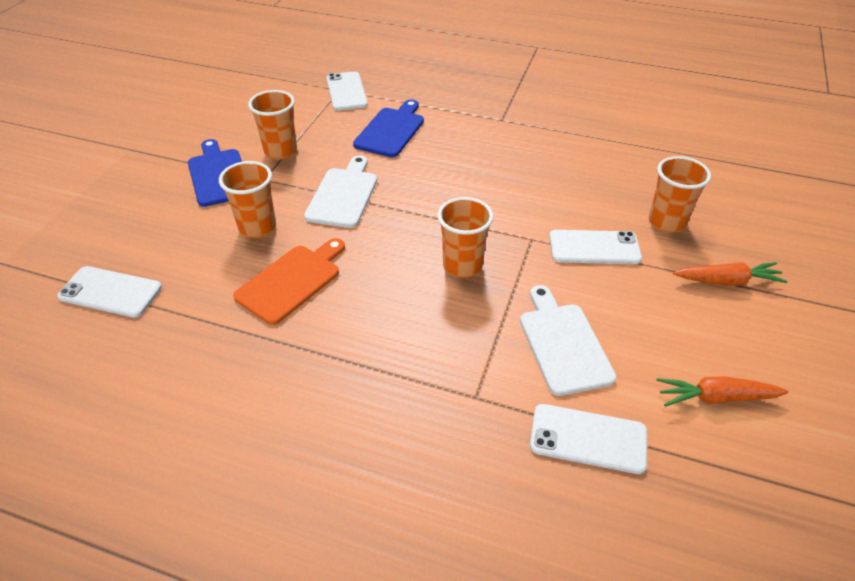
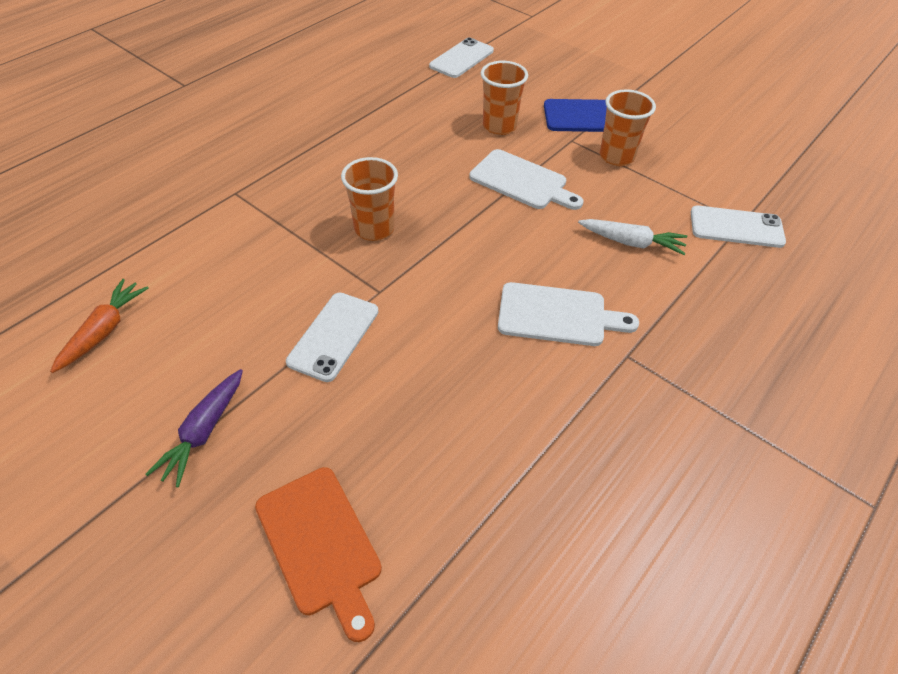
camera: 110 degrees right, 5 degrees up
(292, 281) = (420, 132): orange cutting board -> orange cutting board (320, 544)
(391, 130) = (632, 242): blue cutting board -> white carrot
(563, 344) = (239, 258): white cutting board -> white cutting board (557, 315)
(588, 439) = (149, 235): white phone -> none
(666, 222) = (329, 430): orange cup -> none
(727, 281) = (203, 432): orange carrot -> purple carrot

